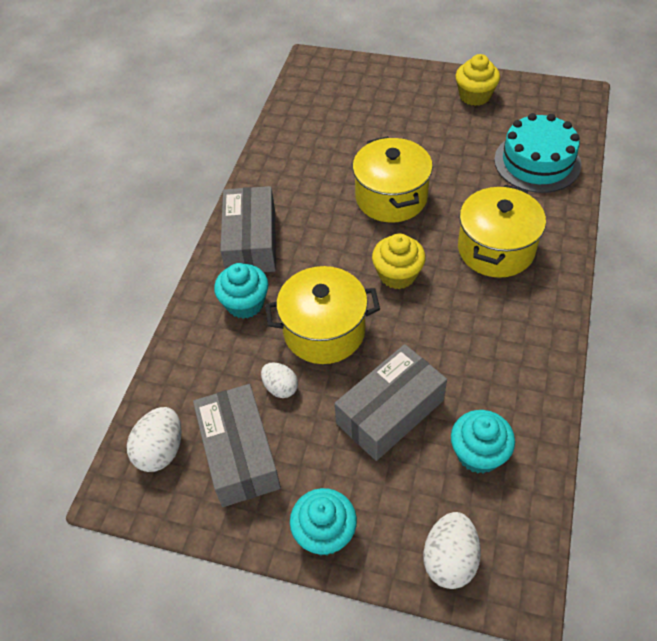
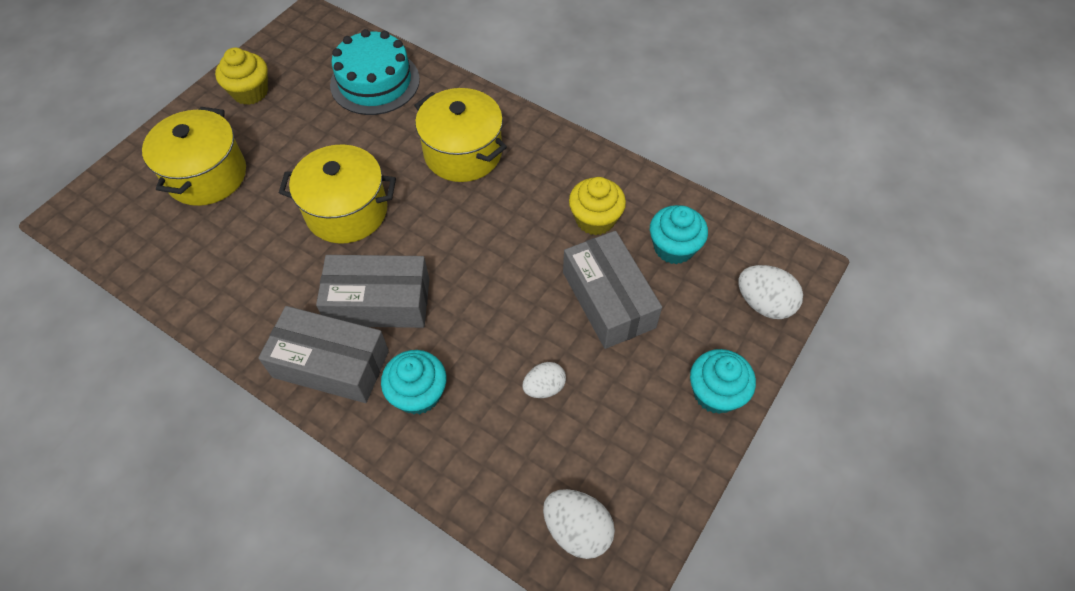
camera: 75 degrees left, 5 degrees up
(239, 454) = (608, 448): grey box -> grey box (379, 302)
(324, 331) = (492, 326): yellow pot -> yellow pot (207, 175)
(397, 275) = (452, 240): yellow cupcake -> yellow cupcake (595, 219)

